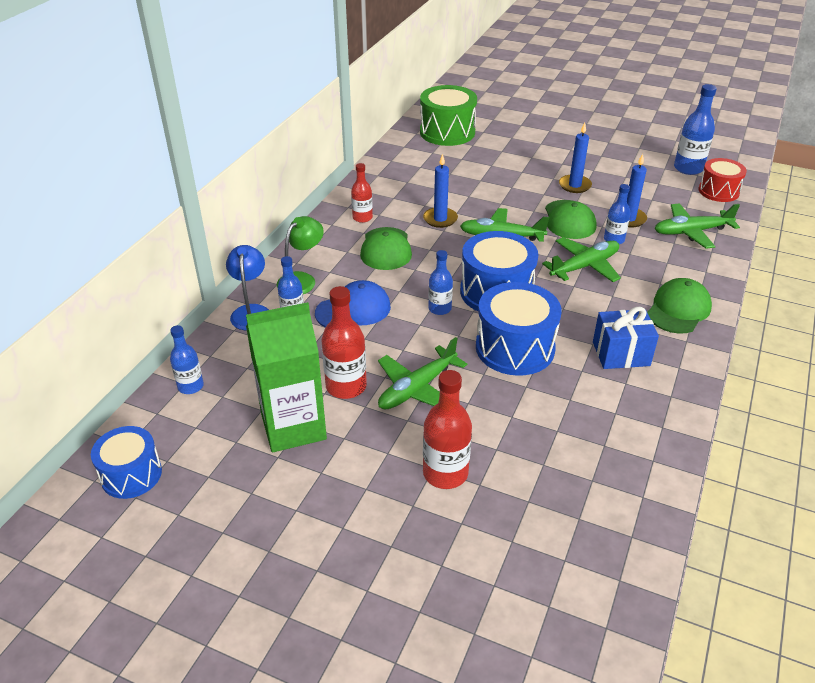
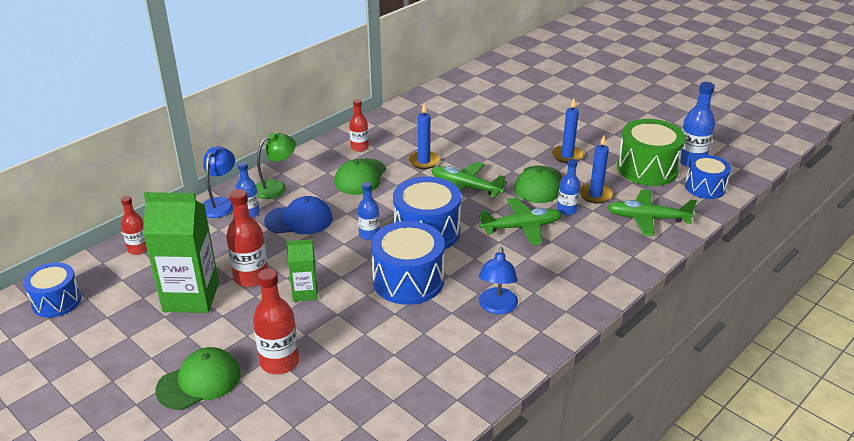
camera: 20 degrees right, 5 degrees down
(190, 386) = (138, 249): blue bottle -> red bottle
(417, 388) = (305, 293): green plane -> green carton
(447, 132) = (485, 88): green drum -> green drum (647, 169)
(621, 354) = (497, 307): blue gift -> blue lamp
(678, 309) = (579, 283): green cap -> green cap (199, 381)
(718, 191) = (705, 187): red drum -> blue drum

